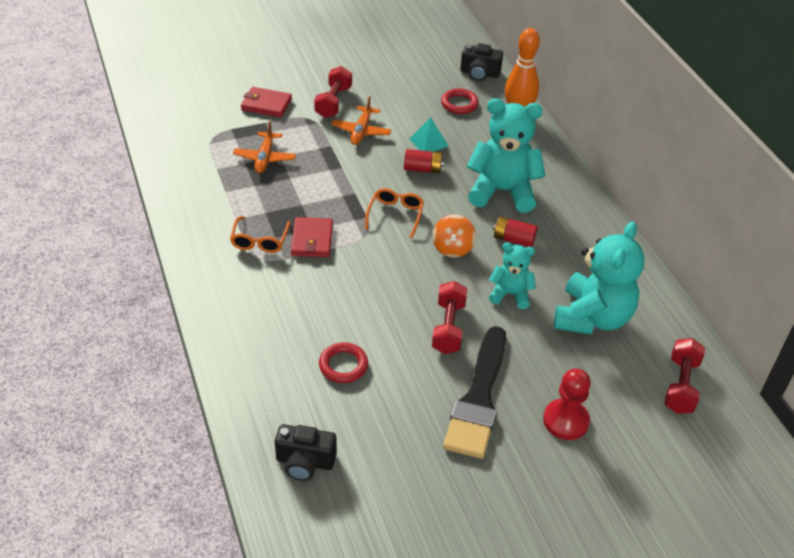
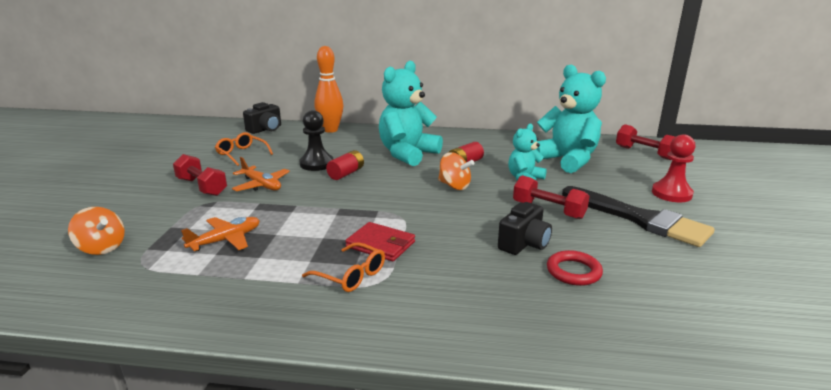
camera: 60 degrees left, 20 degrees down
(219, 109) = (101, 248): none -> orange spinning top
(265, 158) = (226, 240): orange plane -> orange plane turned 75 degrees counterclockwise
(266, 104) = (145, 219): red wallet -> none
(305, 462) = (712, 330): black camera -> black camera (524, 244)
(395, 215) = (390, 198): orange glasses -> orange glasses (241, 154)
(428, 142) = (316, 164): turquoise pyramid -> black pawn
(459, 104) = (288, 143): red ring -> none

